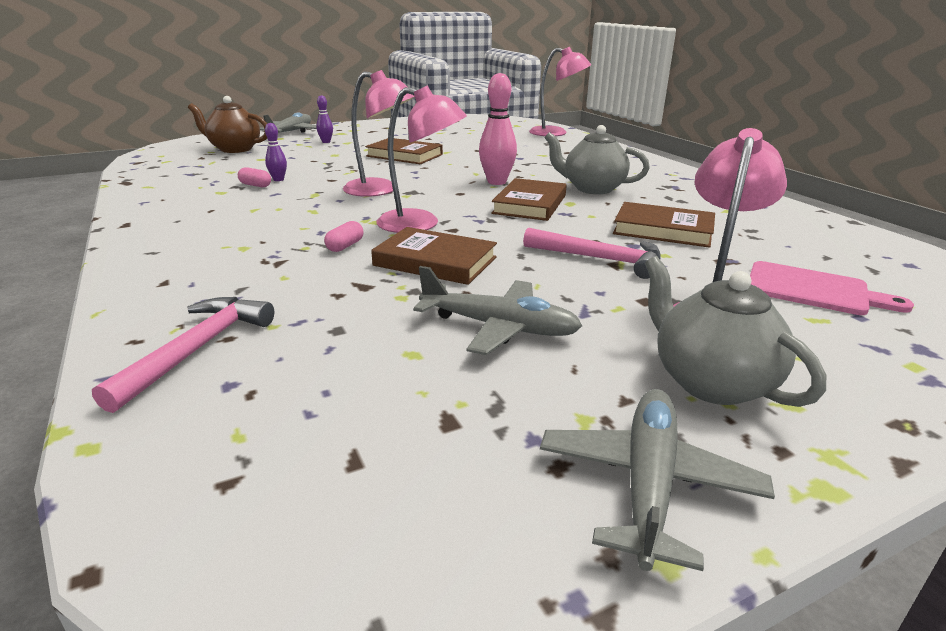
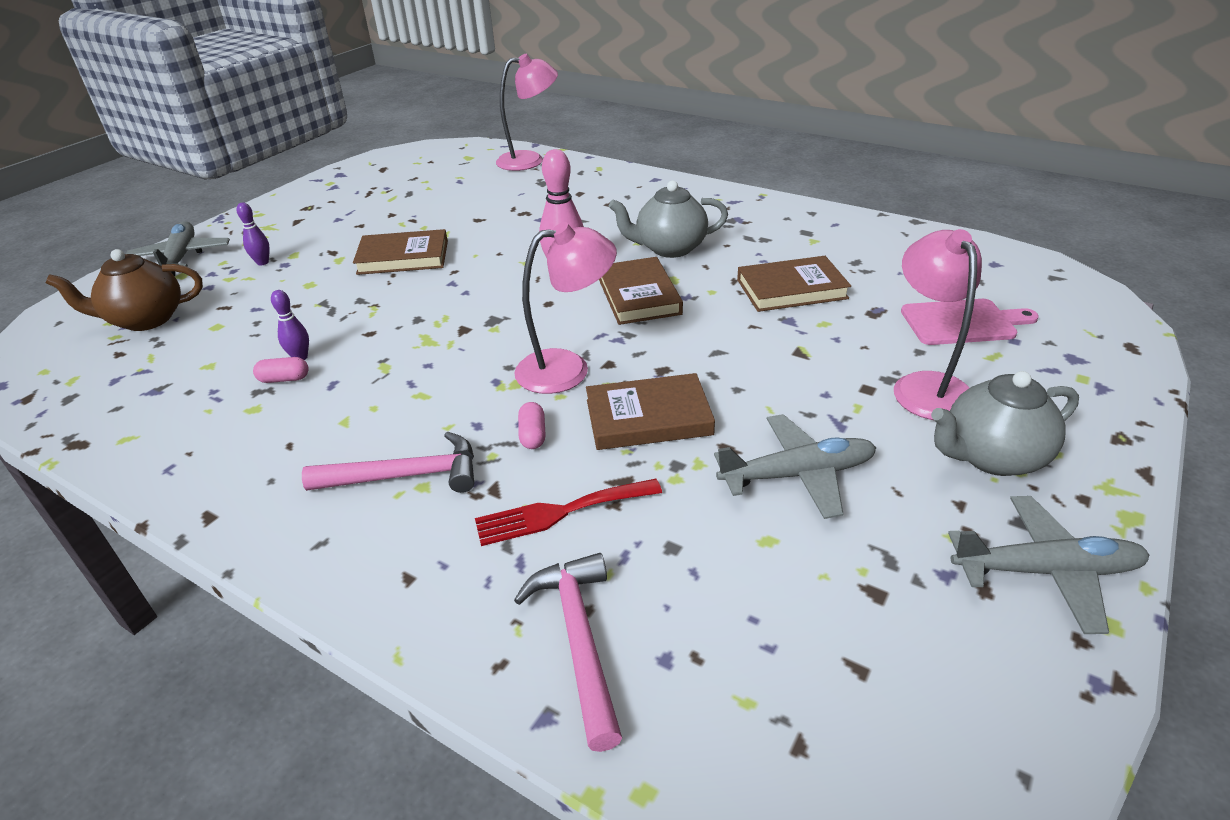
camera: 30 degrees left, 10 degrees up
(297, 286) = (560, 512): none -> red fork
(380, 190) = (454, 330): pink lamp -> none
(599, 259) = (782, 351): pink hammer -> pink hammer (406, 475)
(648, 483) = (1045, 571): grey plane -> grey plane turned 105 degrees clockwise
(710, 382) = (991, 457): grey teapot -> grey teapot turned 45 degrees counterclockwise

